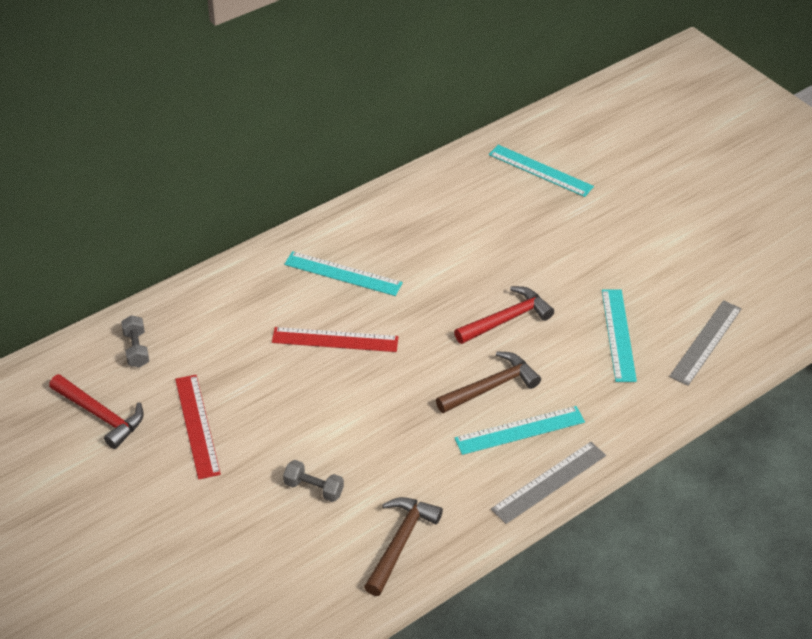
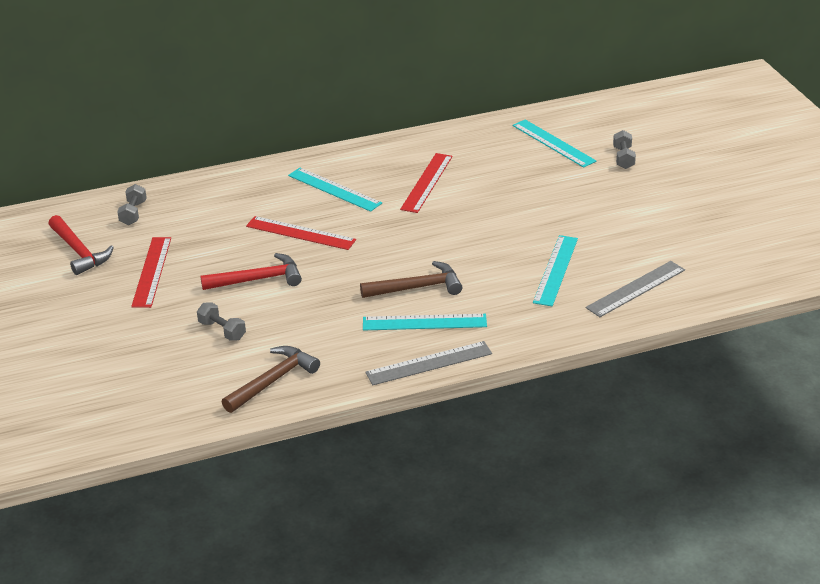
camera: 20 degrees right, 10 degrees down
(436, 246) = (427, 182): none -> red ruler
(506, 319) = (459, 243): red hammer -> red hammer (258, 279)
(618, 177) = (623, 158): none -> grey dumbbell

